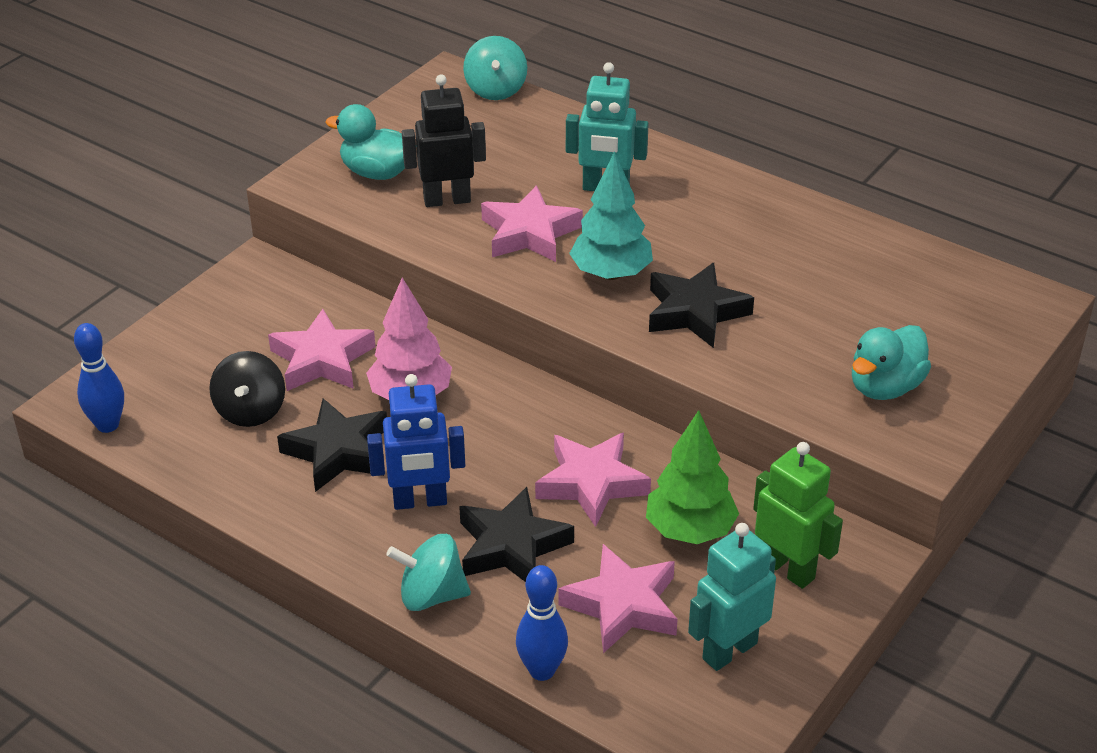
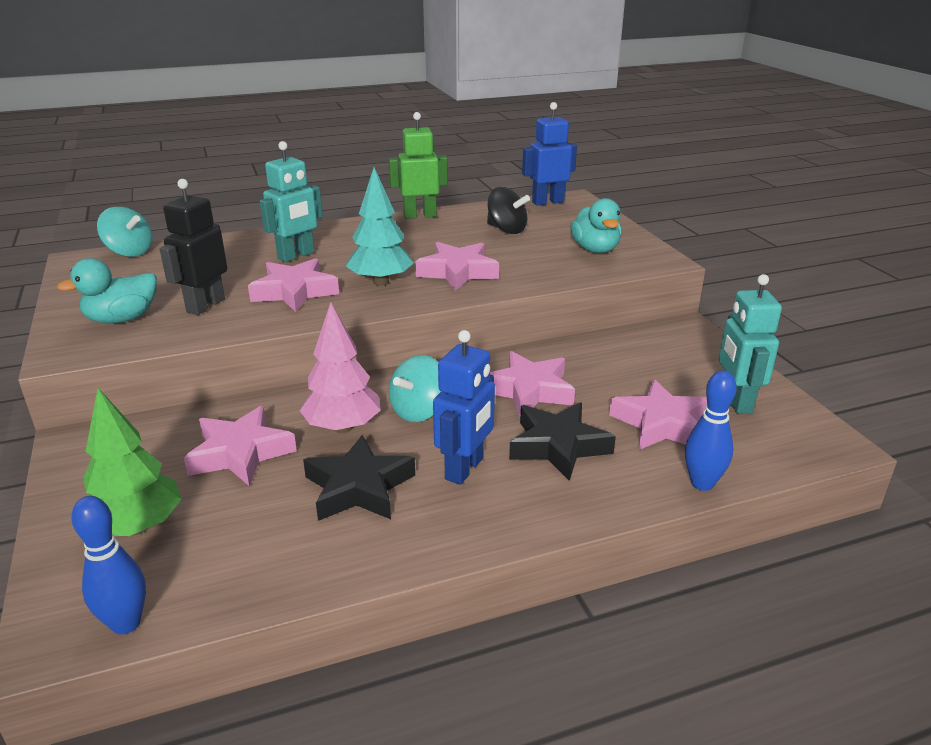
camera: 55 degrees left, 10 degrees down
(251, 411) = (244, 516): black spinning top -> black spinning top (506, 230)
(431, 595) = (576, 504): turquoise spinning top -> turquoise spinning top (419, 411)
(689, 530) = (611, 373): green tree -> green tree (137, 527)
(695, 312) = (458, 272): black star -> pink star
(788, 569) = (677, 356): green robot -> green robot (420, 215)
(994, 285) = (547, 202): none -> blue robot

